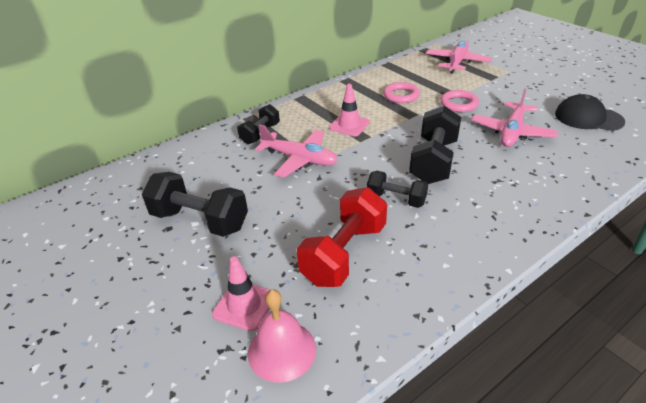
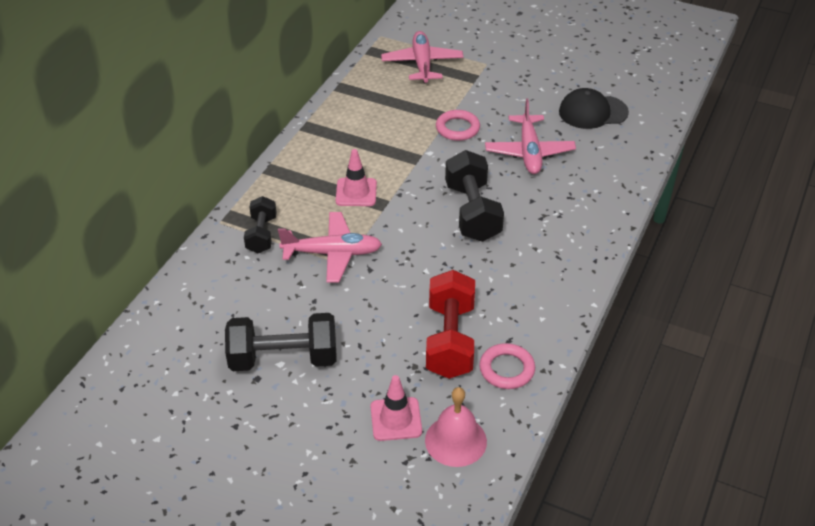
camera: 30 degrees left, 5 degrees up
(396, 199) = (462, 268): black dumbbell -> none
(401, 95) = (387, 133): pink ring -> pink ring (506, 369)

